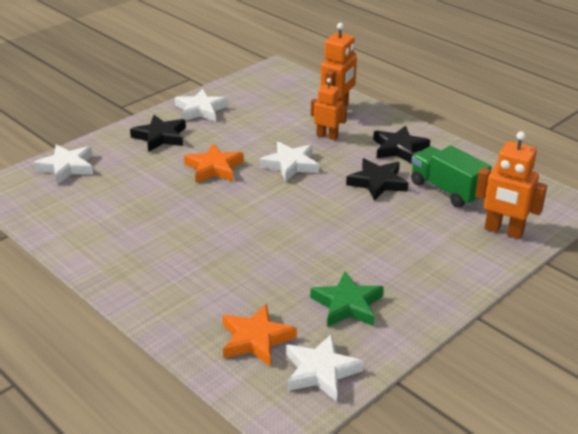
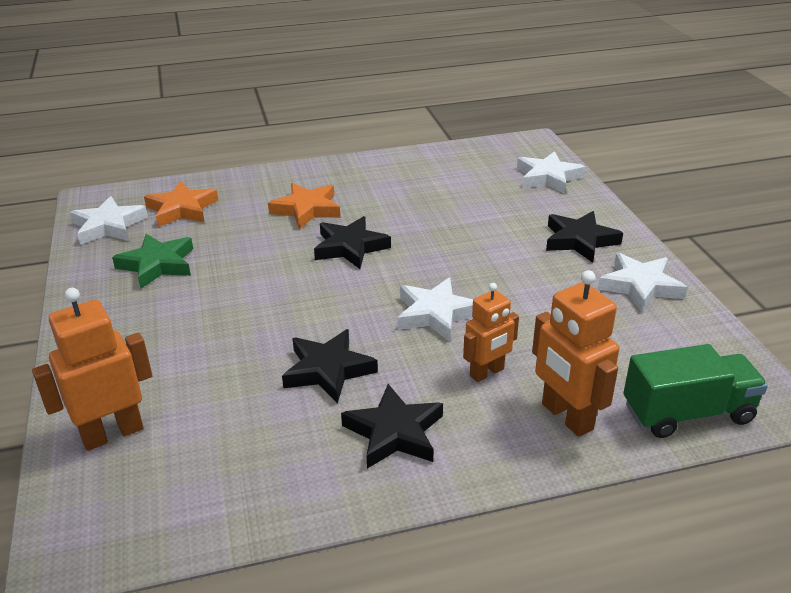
camera: 120 degrees right, 0 degrees up
(214, 168) = (475, 258): orange star -> orange star (307, 209)
(242, 221) = (350, 247): none -> black star
(447, 190) = (247, 428): green truck -> green truck (687, 413)

